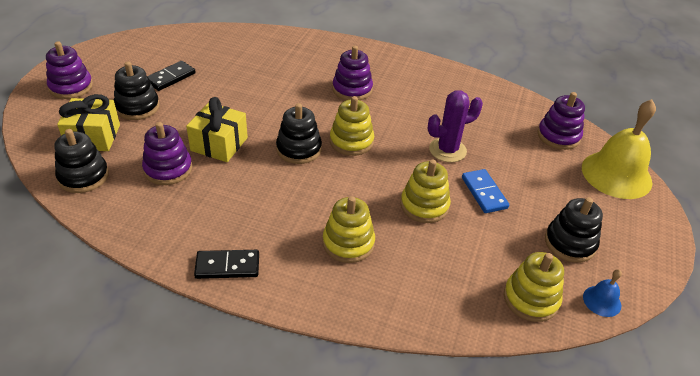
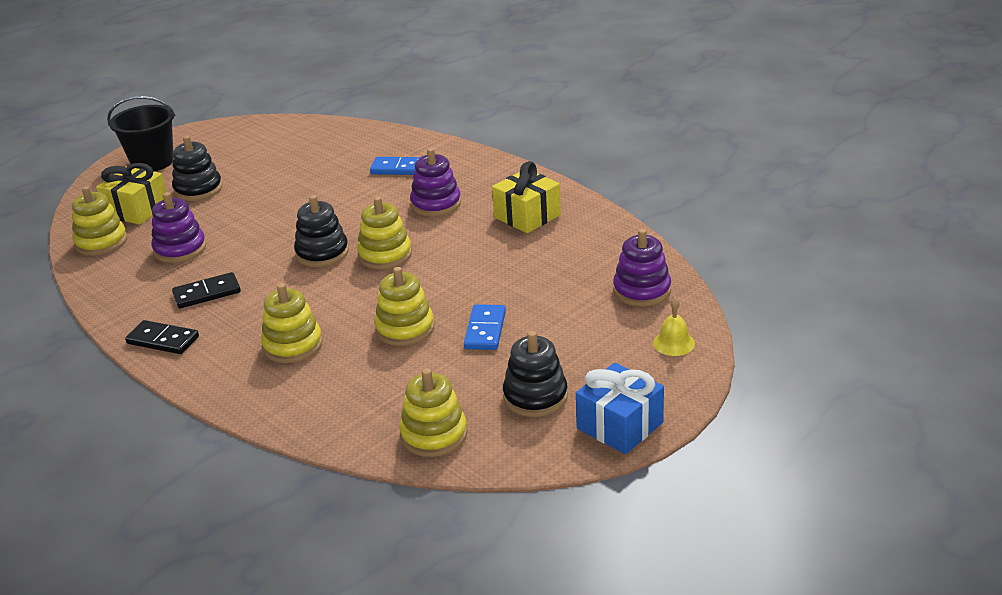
camera: 30 degrees right, 10 degrees down
(71, 87) = (152, 162): purple stacking toy -> black bucket
(83, 176) = (101, 242): black stacking toy -> yellow stacking toy
(171, 78) = (253, 166): black domino -> black domino (207, 293)
(219, 144) = (247, 235): yellow gift -> yellow gift (527, 216)
(297, 62) = (399, 168): none -> blue domino
(447, 150) = (486, 281): purple cactus -> none
(602, 301) = (513, 456): blue bell -> none
(616, 174) = (674, 343): yellow bell -> yellow bell, size x0.45
(646, 253) = (620, 426): none -> blue gift

